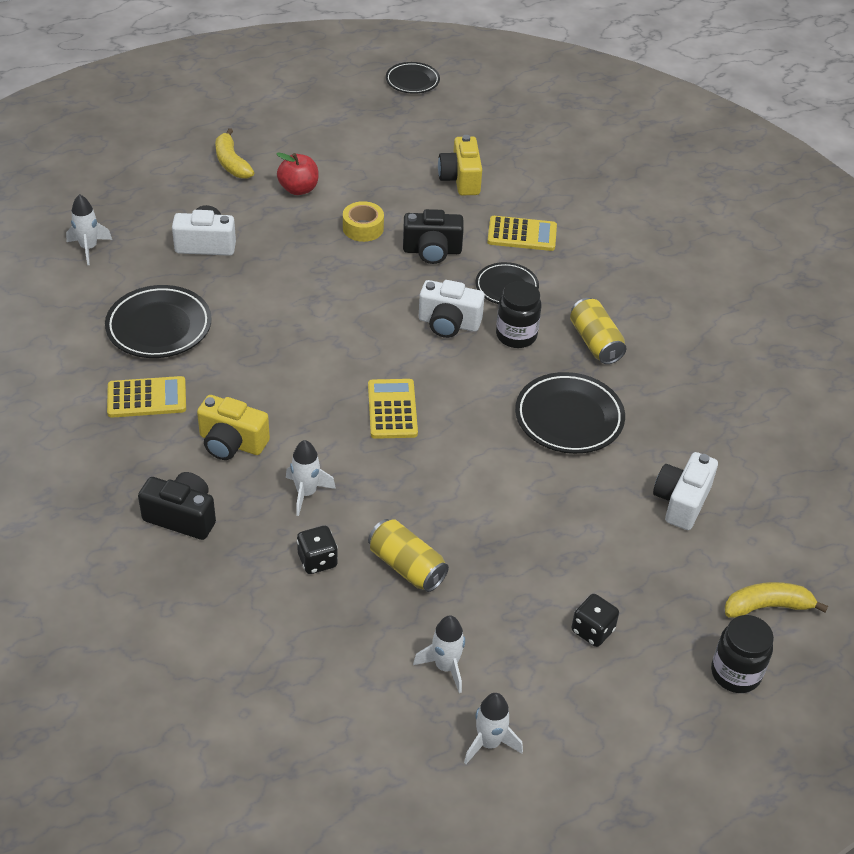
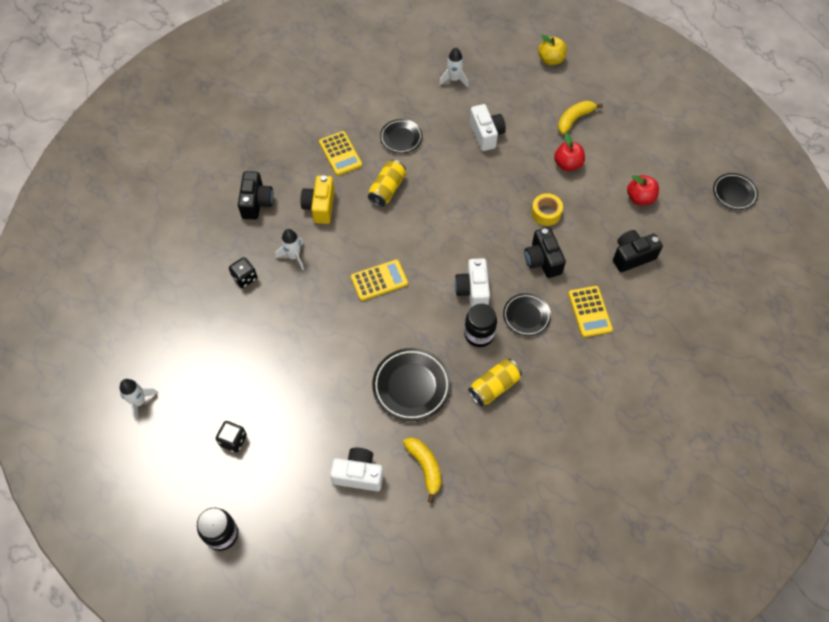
camera: 75 degrees right, 15 degrees up
(119, 153) = (551, 60): none -> yellow apple
(159, 327) = (401, 138): black plate -> black plate, size x0.63
(382, 148) = (640, 198): none -> red apple
(407, 566) = (254, 325): yellow can -> yellow can (387, 189)
(445, 666) = (186, 365): white rocket -> none
(460, 179) = (632, 256): yellow camera -> black camera
(767, 606) = (282, 547): yellow banana -> yellow banana (425, 467)

